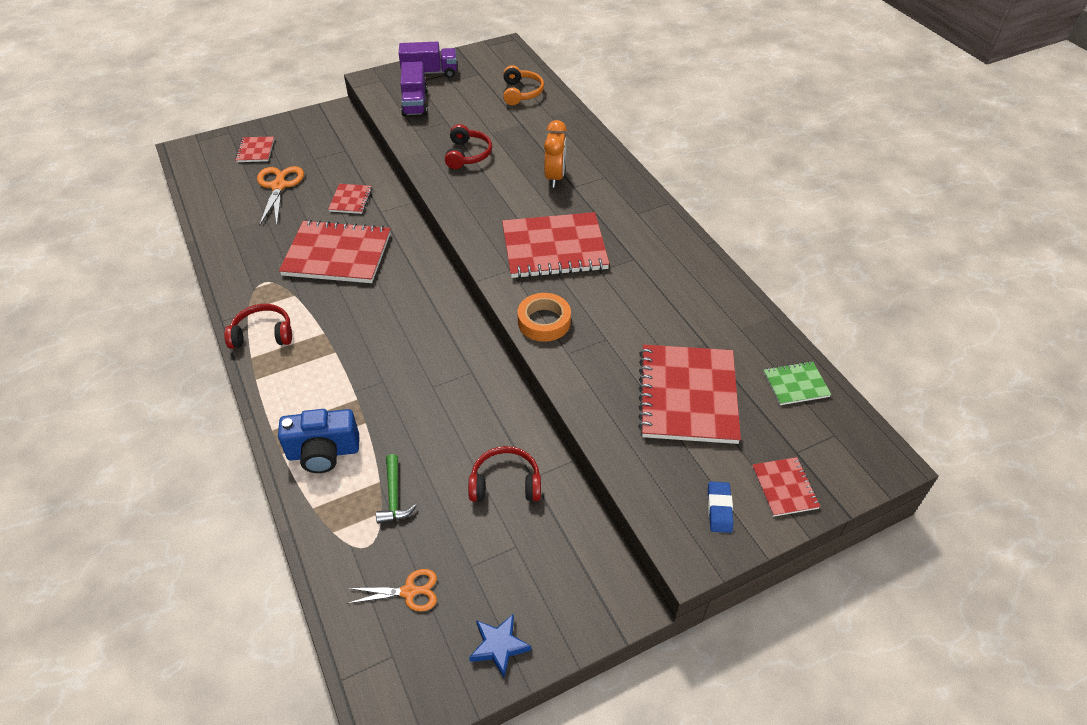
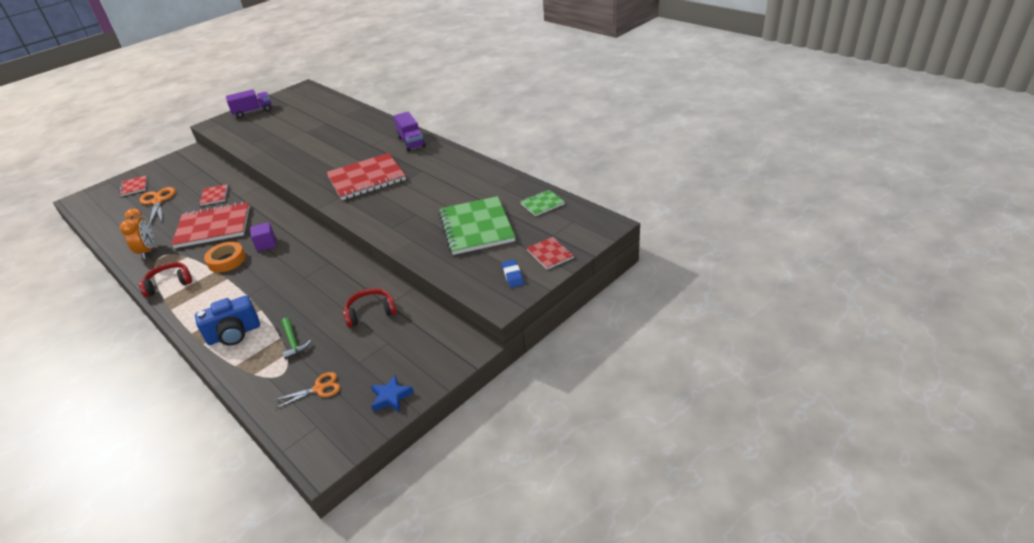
camera: 15 degrees left, 10 degrees down
(397, 309) = (266, 244): none -> purple cube
(415, 103) = (247, 129): purple truck -> purple truck (411, 142)
(467, 154) = (292, 147): red headphones -> none
(521, 93) = (321, 107): orange headphones -> none
(544, 322) = (370, 216): orange tape -> orange tape (227, 260)
(555, 177) = (356, 144): orange clock -> orange clock (148, 251)
(687, 396) = (476, 227): red notebook -> green notebook

